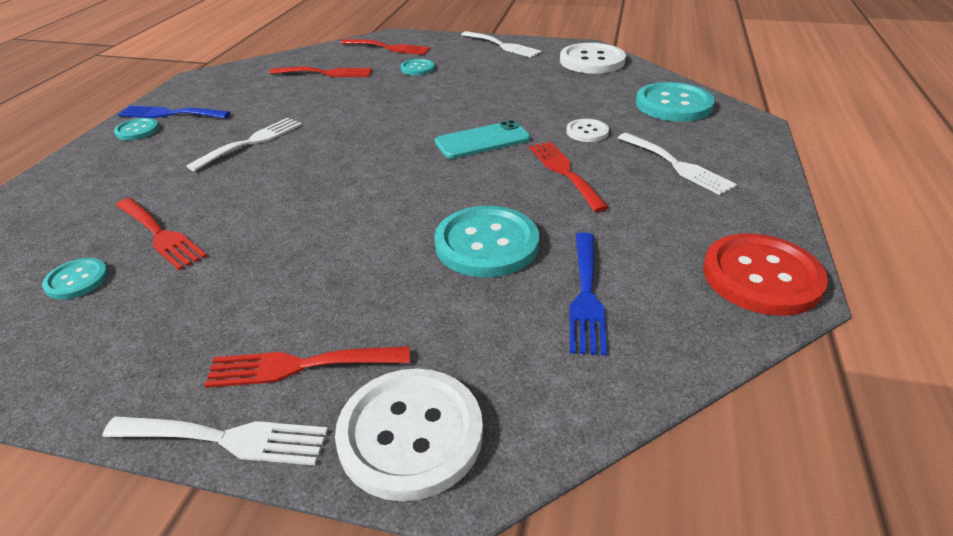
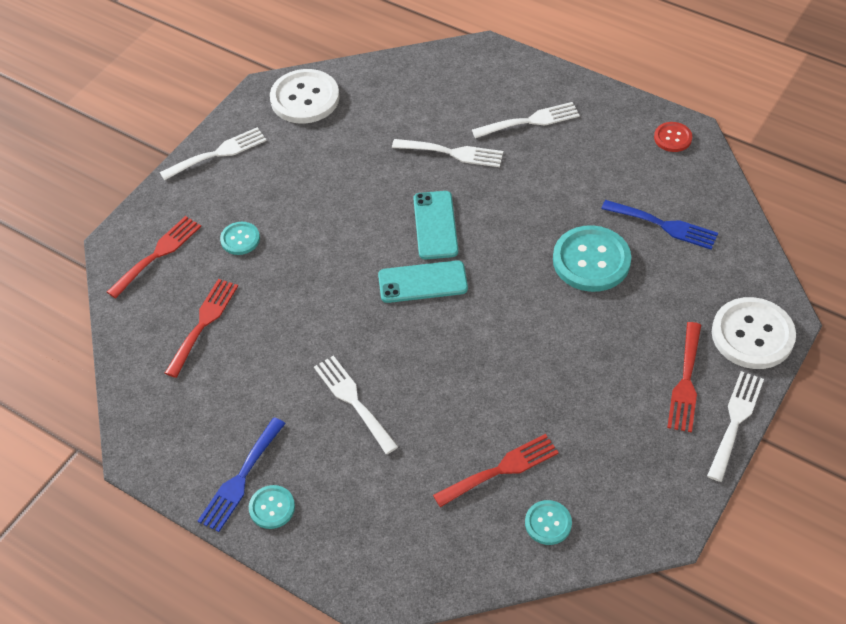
camera: 70 degrees left, 15 degrees up
(404, 148) = (422, 282): none -> turquoise phone
(564, 172) = (512, 188): red fork -> none
(587, 132) = (453, 153): white button -> white fork
(673, 105) = (431, 81): turquoise button -> none
(761, 276) = (672, 138): red button -> red button, size x0.52

